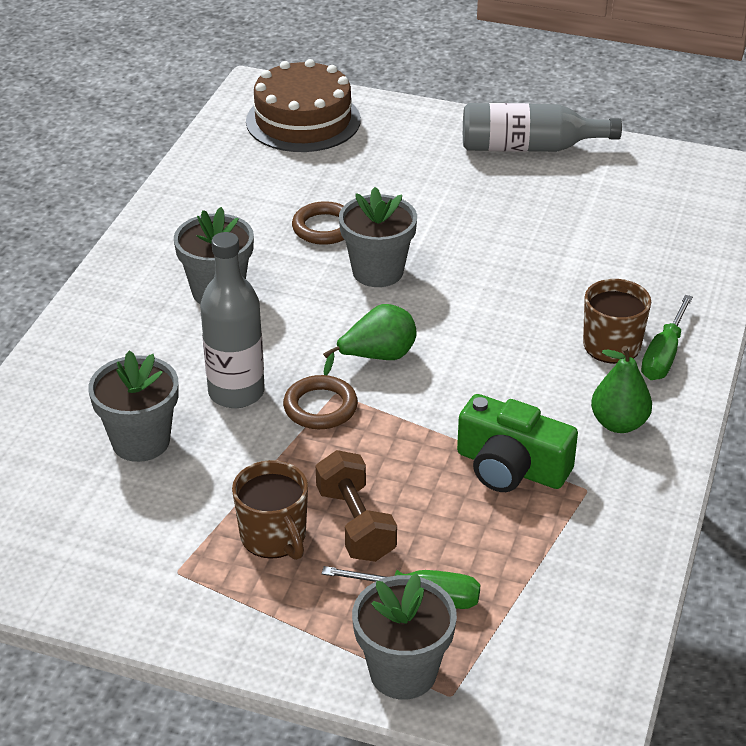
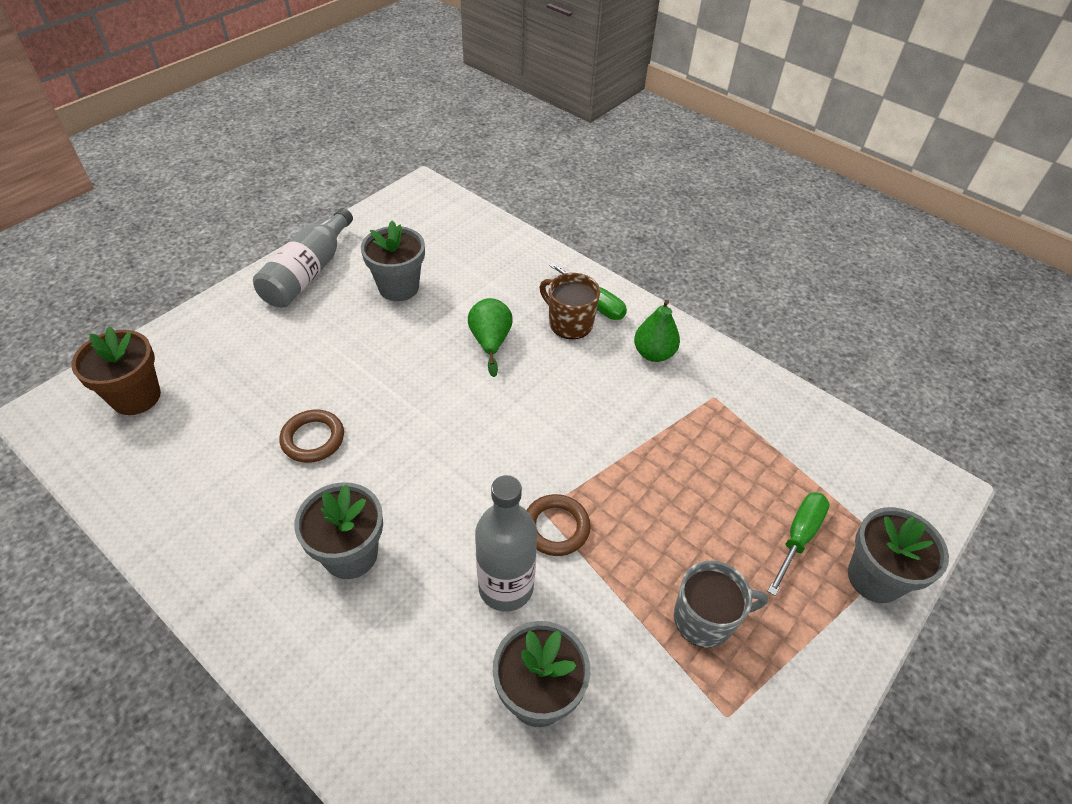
camera: 70 degrees left, 10 degrees up
(274, 537) = (705, 619): brown mug -> grey mug
(303, 120) = (136, 397): brown cake -> brown flower pot
(356, 524) = (707, 552): brown dumbbell -> none
(377, 271) = (400, 424): grey flower pot -> grey flower pot (399, 287)
(377, 357) = (511, 464): green pear -> green pear (490, 342)
(511, 467) = (676, 429): green camera -> none

